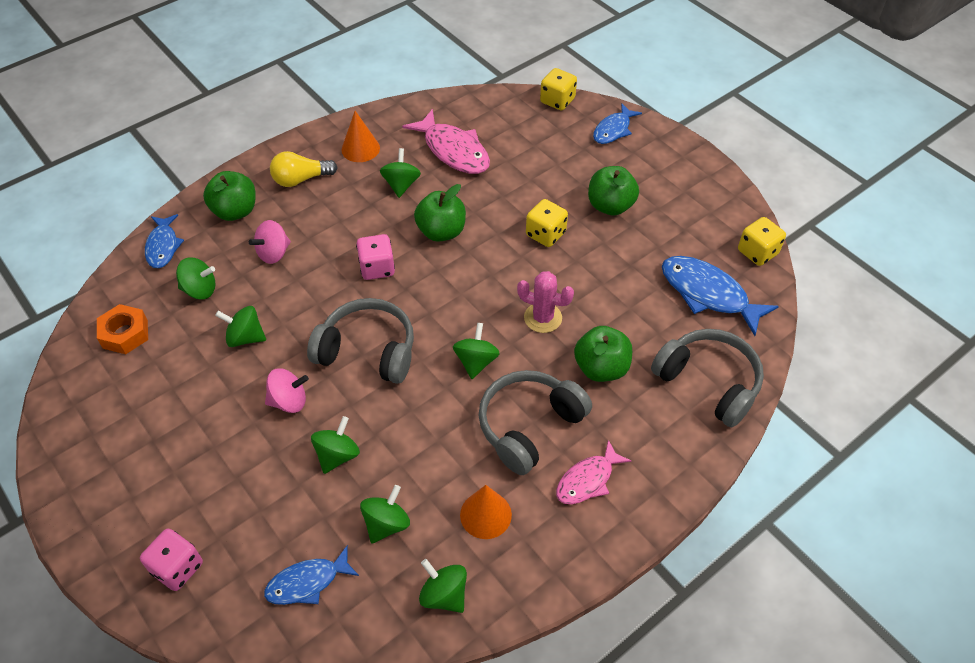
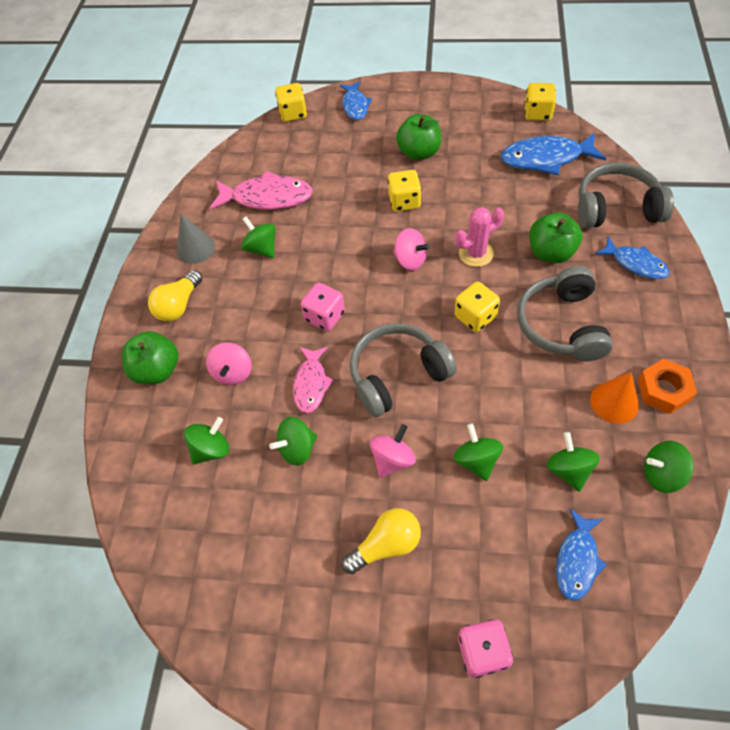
camera: 40 degrees left, 5 degrees up
(125, 334) = (195, 538): orange nut -> orange nut (664, 390)
(163, 246) = (132, 447): blue fish -> blue fish (635, 264)
(213, 448) = (386, 545): none -> yellow light bulb
(360, 148) = (195, 248): orange cone -> grey cone
(441, 231) = (335, 256): green apple -> none
(476, 361) = (475, 317): green spinning top -> yellow dice
(488, 280) = (410, 260): none -> pink spinning top
(587, 480) = (636, 324): pink fish -> pink fish (311, 384)

